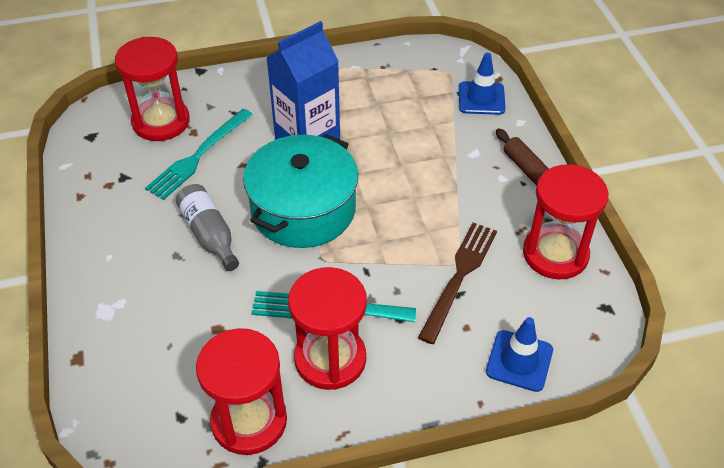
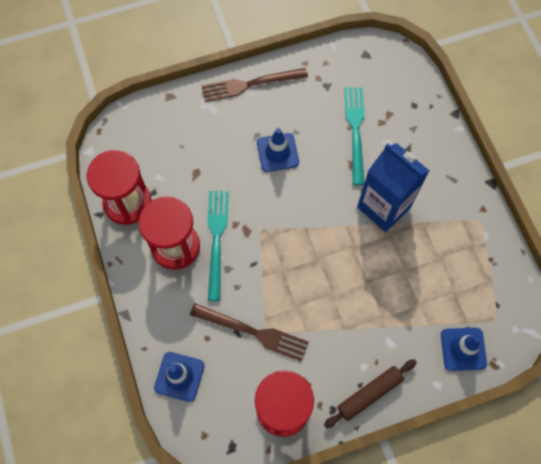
camera: 85 degrees right, 20 degrees up
(92, 257) = (250, 84): none -> brown fork
(161, 122) = (389, 97): red hourglass -> none
(198, 156) = (355, 131): turquoise fork -> turquoise fork turned 60 degrees clockwise
(209, 234) = (277, 152): grey bottle -> blue traffic cone
(303, 209) = (309, 213): turquoise pot -> none

